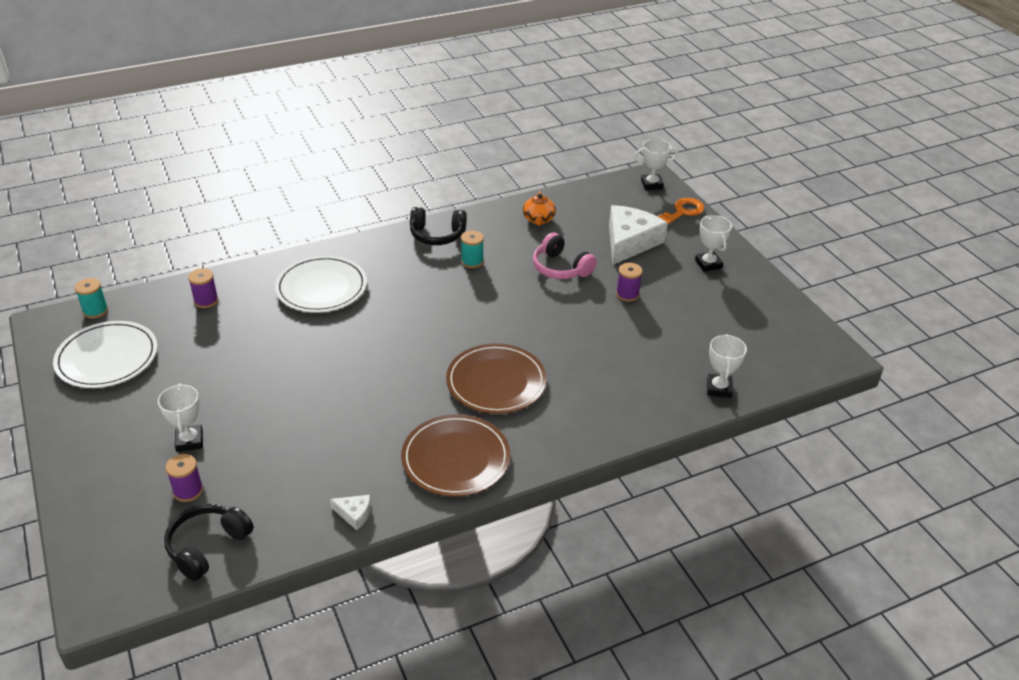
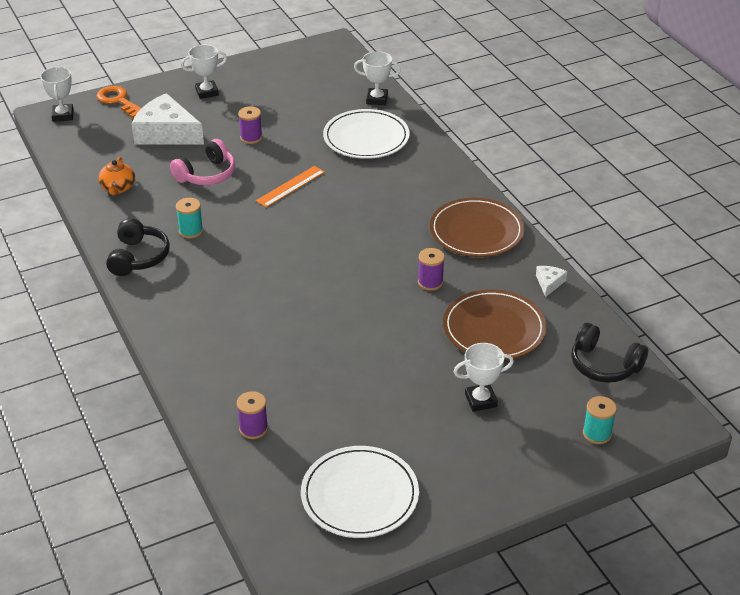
camera: 90 degrees left, 0 degrees up
(95, 311) = (271, 529): turquoise spool -> turquoise spool (597, 433)
(188, 491) = (544, 389): purple spool -> purple spool (430, 282)
(321, 287) = (231, 336): white plate -> white plate (366, 138)
(496, 382) = (378, 211): brown plate -> brown plate (494, 328)
(538, 219) = (118, 188): orange teapot -> orange teapot turned 90 degrees clockwise
(541, 321) = (290, 186): none -> orange ruler

